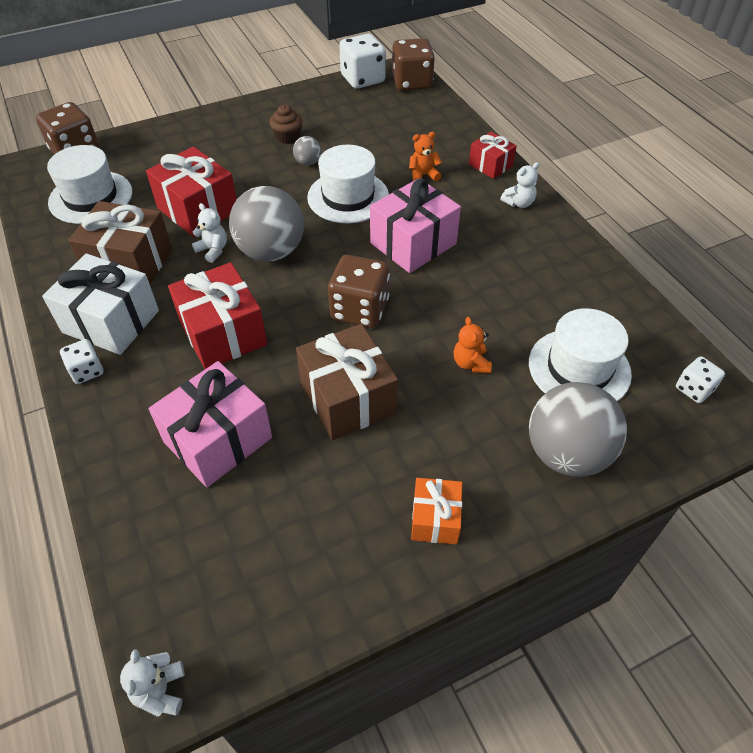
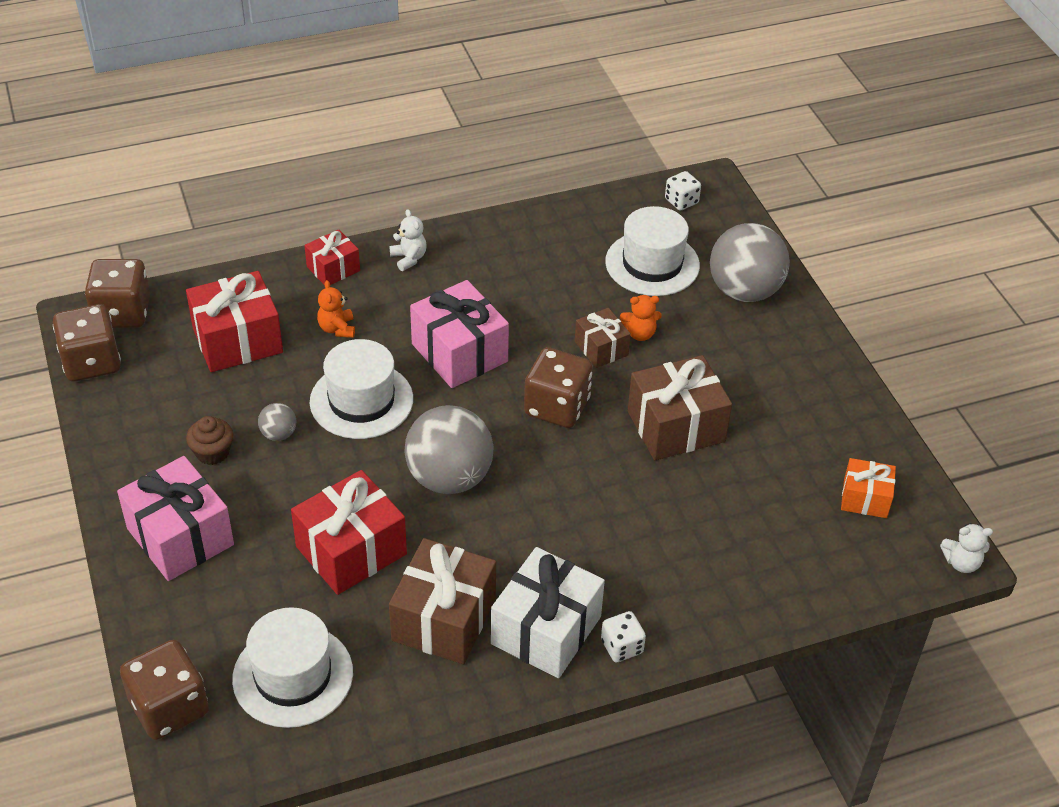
camera: 85 degrees left, 5 degrees down
(213, 250) = (436, 534): white teddy bear -> none
(218, 440) = (721, 527): pink gift -> pink gift (180, 536)
(223, 333) = (578, 523): red gift -> red gift (237, 340)
(362, 79) = (91, 362): white dice -> brown dice
(435, 519) = (807, 381): orange gift -> orange gift (865, 498)
(442, 335) = (601, 348): none -> brown gift

